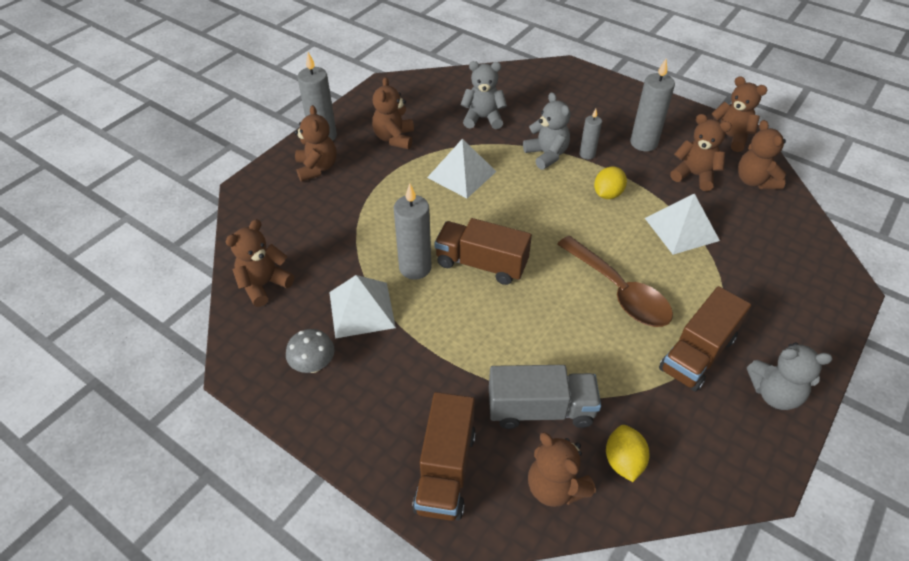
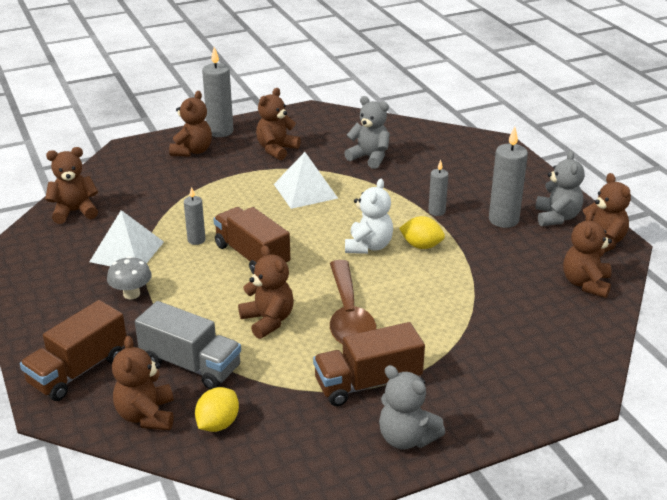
camera: 30 degrees right, 15 degrees down
(313, 365) = (56, 272): grey mushroom -> grey mushroom (131, 294)
(415, 268) = (196, 240): grey candle -> grey candle, size x0.57
(546, 155) = (397, 200): grey teddy bear -> grey teddy bear (556, 217)
(567, 212) = (368, 246): none -> white teddy bear
(607, 194) = (421, 246): yellow lemon -> yellow lemon turned 45 degrees clockwise
(681, 229) = (462, 293): white pyramid -> none
(694, 175) = (526, 259): brown teddy bear -> brown teddy bear (268, 321)

